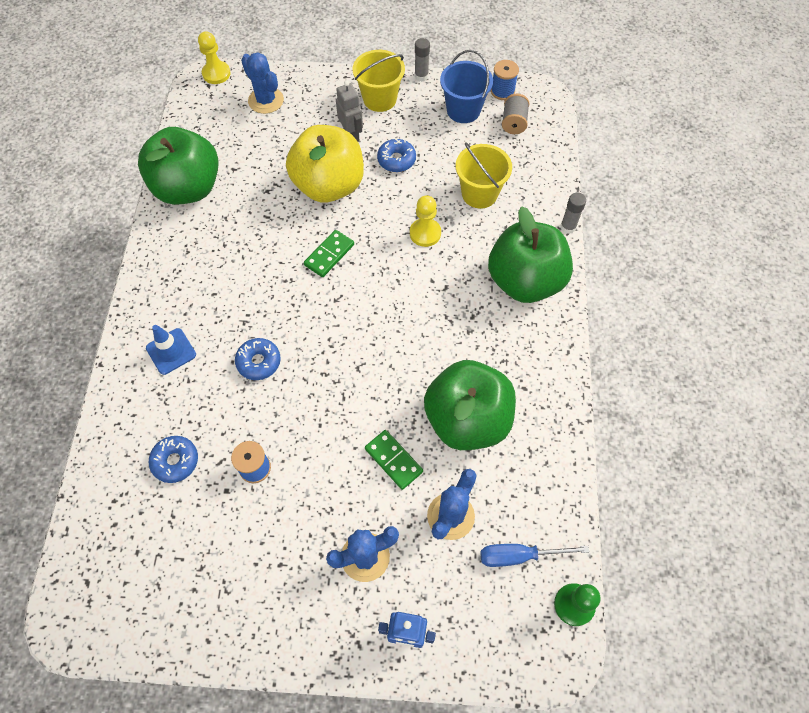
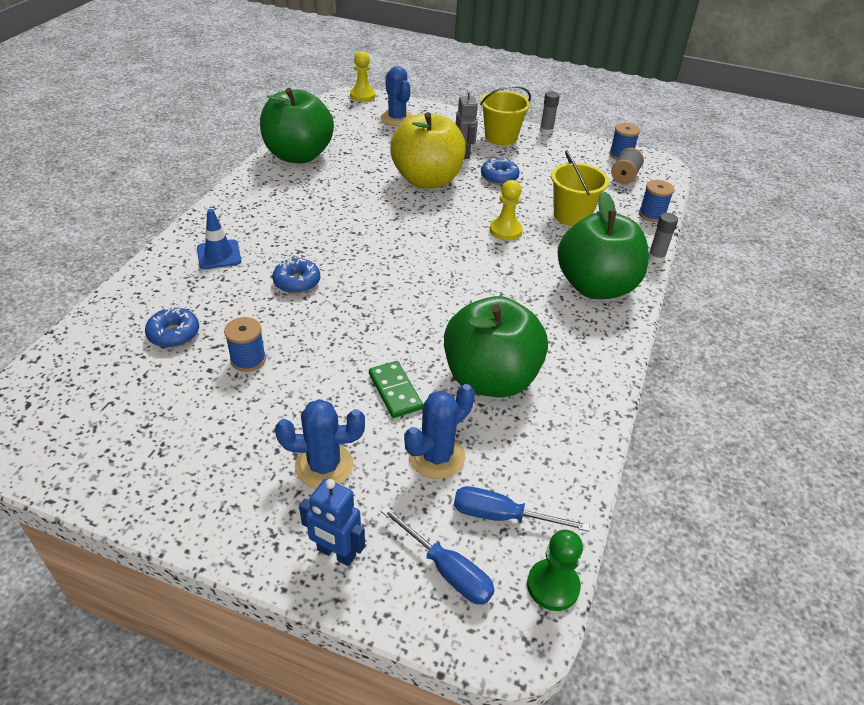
camera: 15 degrees right, 20 degrees down
(329, 255) = (404, 224): green domino -> none
(463, 110) = (577, 159): blue bucket -> none
(494, 619) = (447, 570): none -> blue screwdriver
(551, 169) = (652, 214): none -> blue spool

